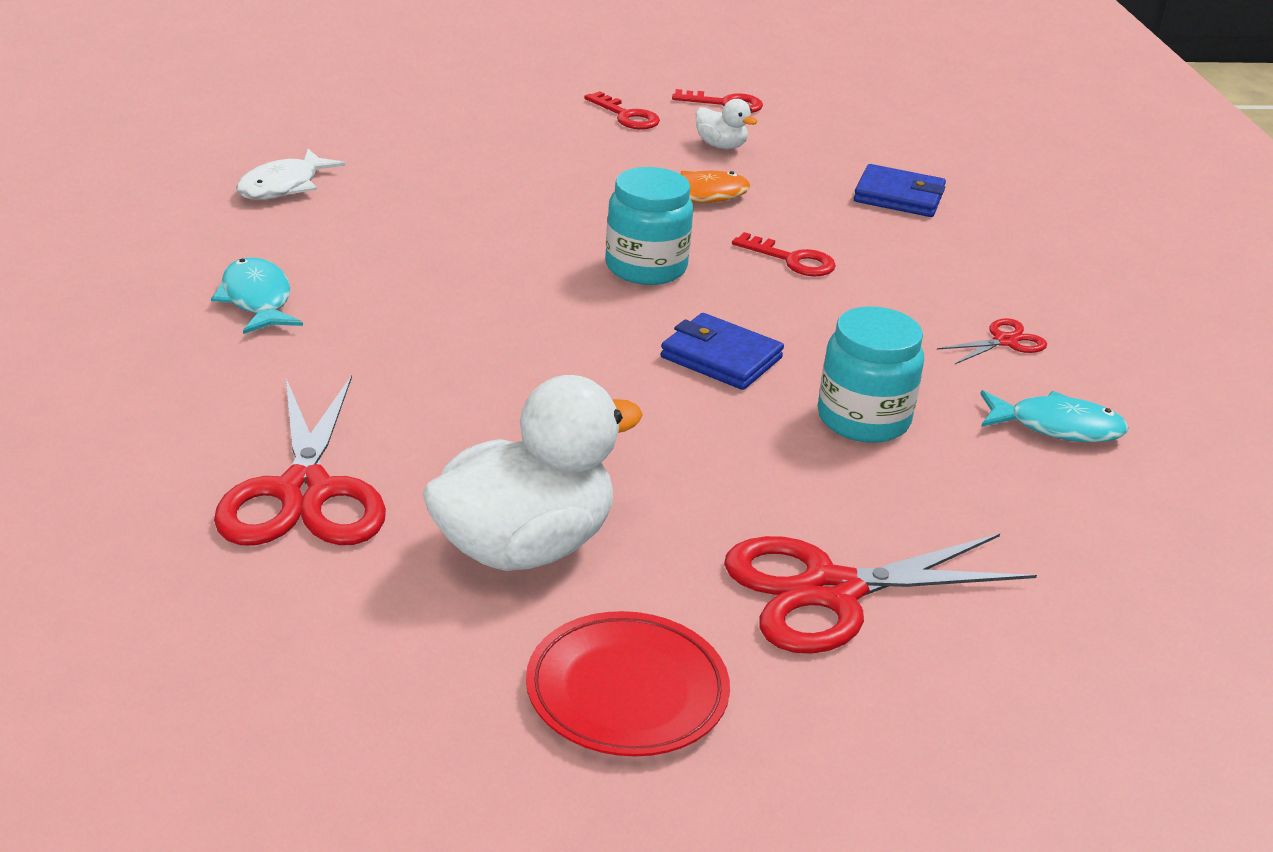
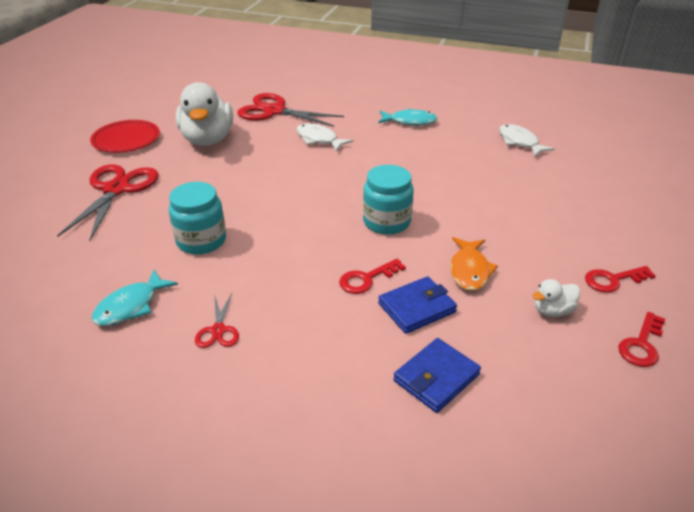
camera: 120 degrees right, 5 degrees up
(415, 390) = (319, 139): none -> white fish
(721, 358) = (285, 217): blue wallet -> blue wallet (416, 308)

